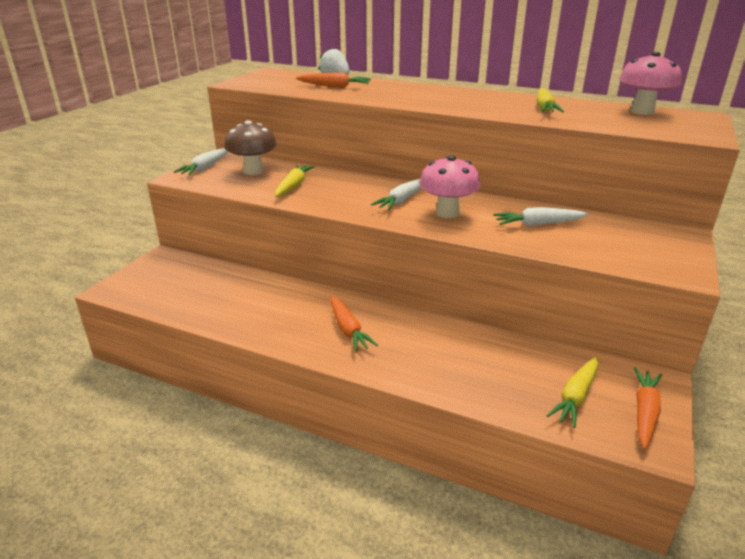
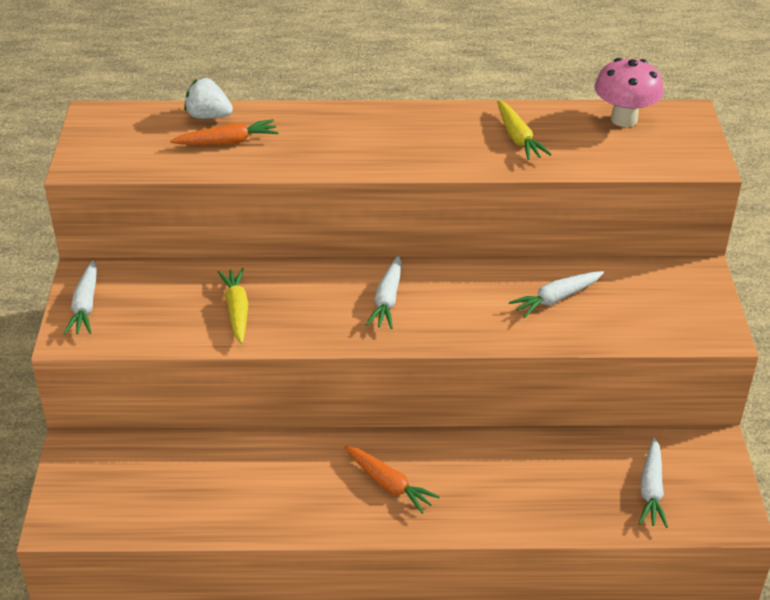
camera: 25 degrees left, 10 degrees up
(253, 171) = (158, 294): brown mushroom -> none
(447, 213) = (451, 308): pink mushroom -> none
(575, 397) = (651, 490): yellow carrot -> white carrot
(644, 412) = (715, 485): orange carrot -> none

